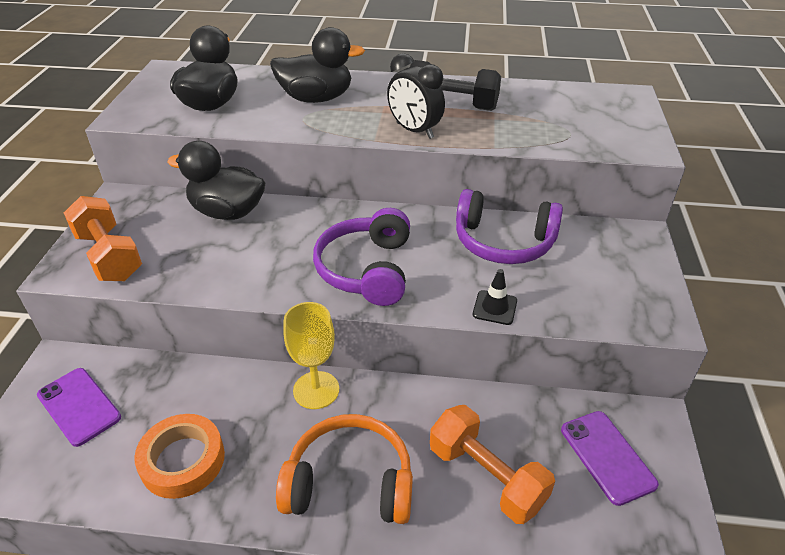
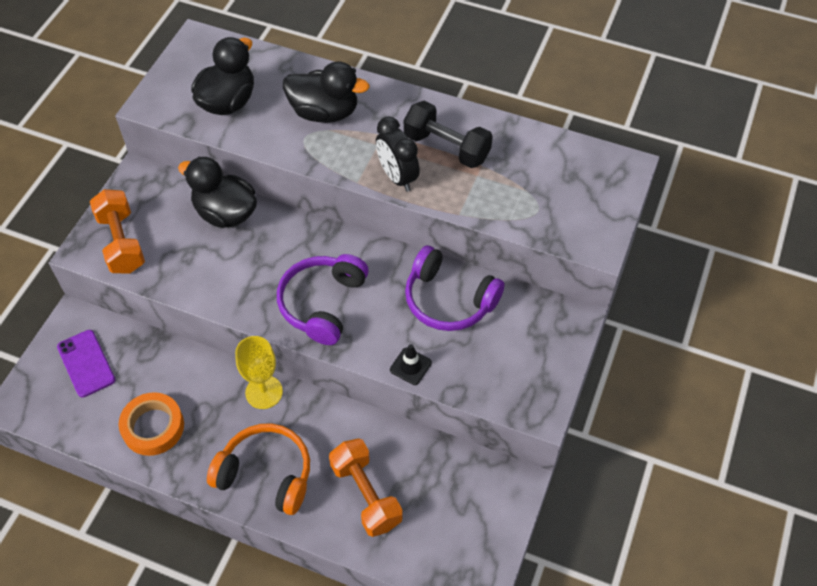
camera: 15 degrees right, 15 degrees up
(607, 456) = (464, 502): purple phone -> none

